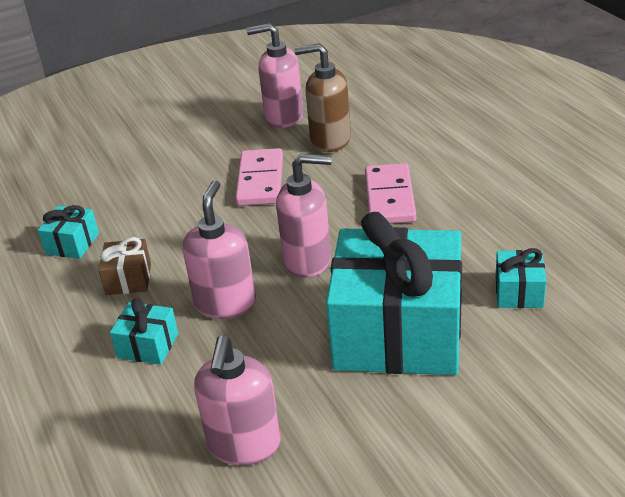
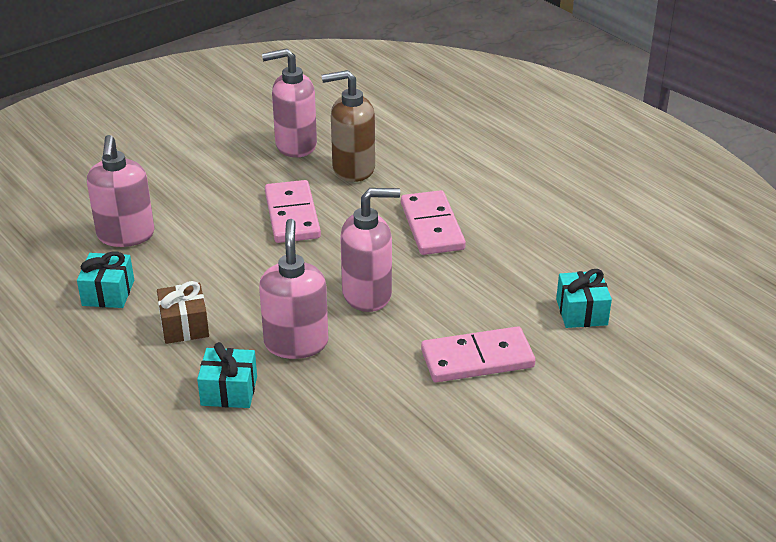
camera: 15 degrees left, 0 degrees up
(244, 445) = (359, 476): pink soap dispenser -> pink soap dispenser (126, 235)
(398, 333) = (477, 359): turquoise gift -> pink domino

